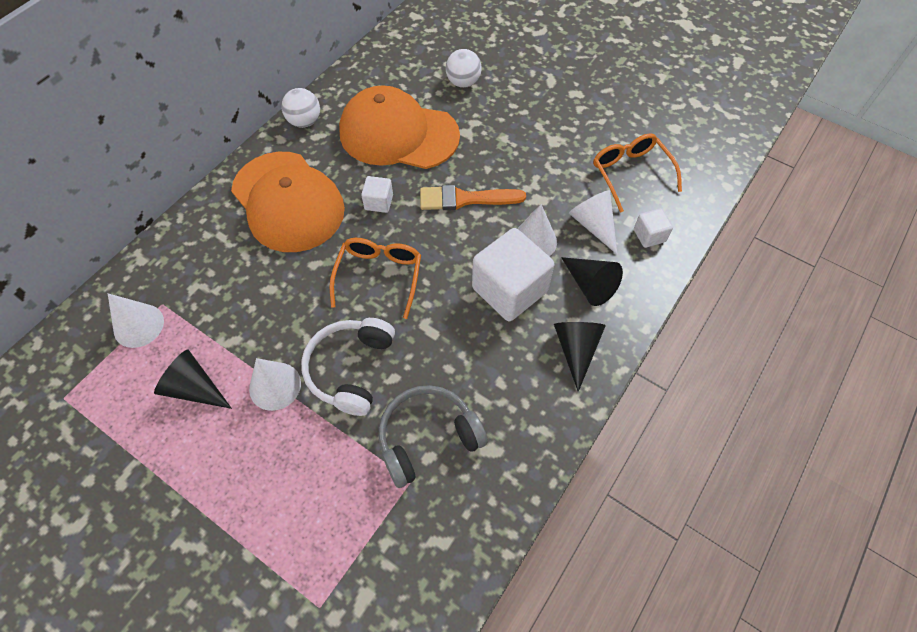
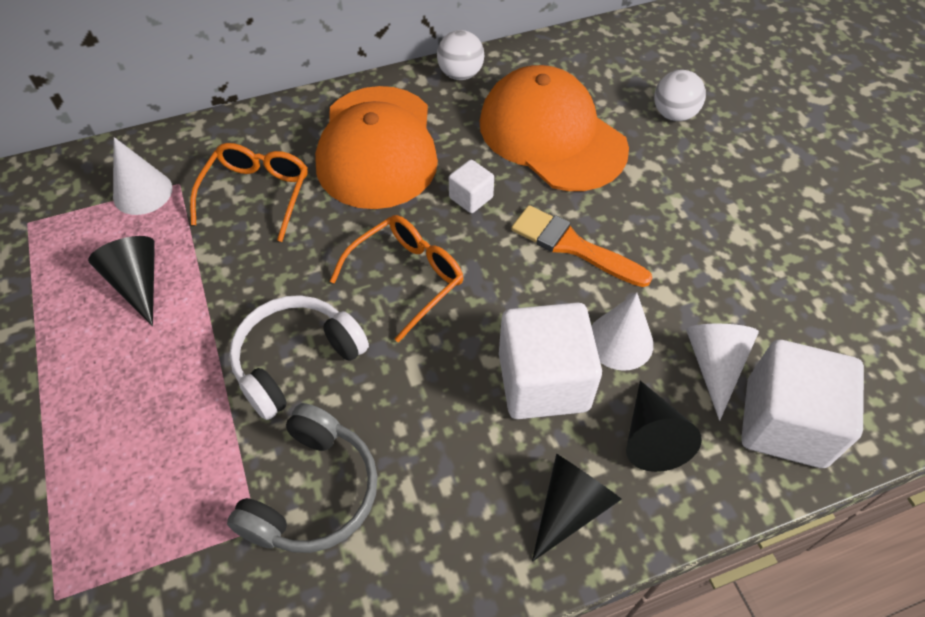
camera: 35 degrees right, 5 degrees down
(275, 386) = (210, 329): white cone -> none
(427, 438) = (313, 492): grey headphones -> grey headphones turned 105 degrees clockwise
(631, 174) = (817, 330): orange glasses -> orange glasses (256, 194)
(649, 235) = (784, 423): white cube -> white cube, size x2.09

